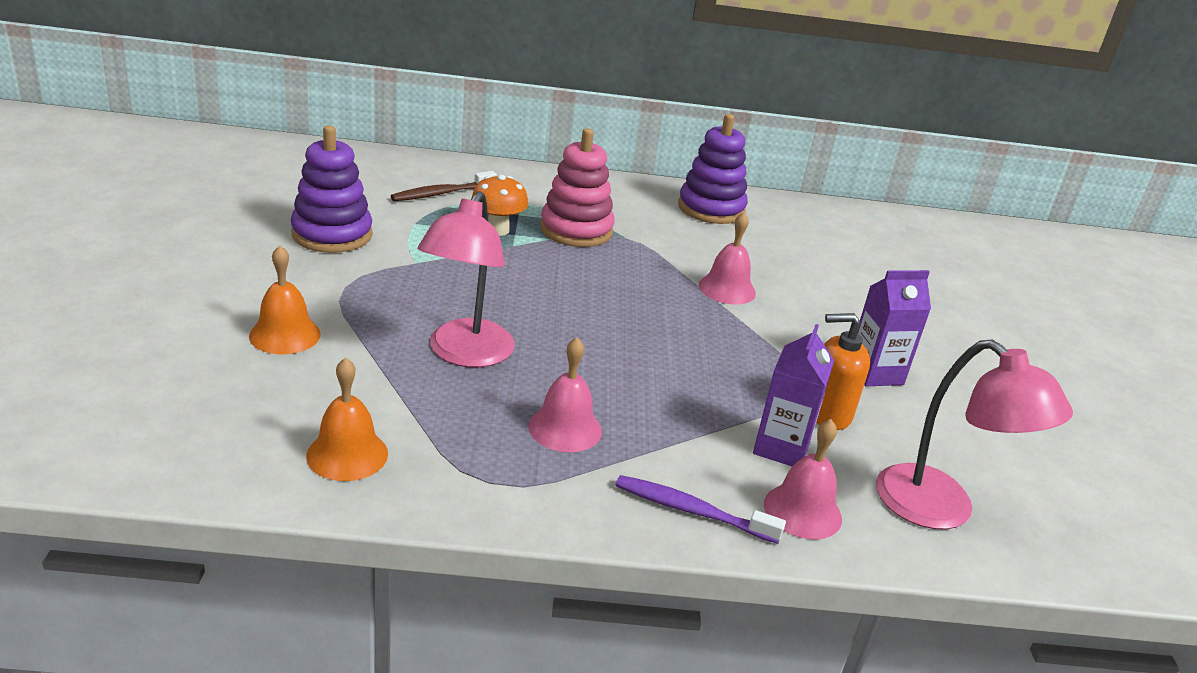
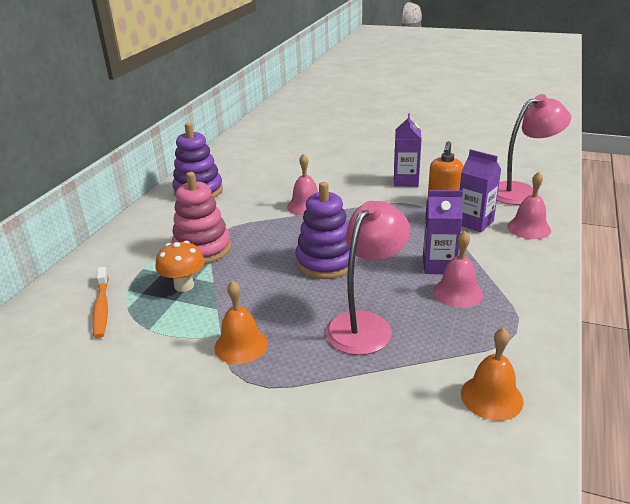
camera: 65 degrees left, 0 degrees up
(285, 335) = (319, 425): orange bell -> orange bell (241, 345)
(332, 234) = (145, 383): purple stacking toy -> purple stacking toy (326, 262)
(441, 193) = (102, 308): brown toothbrush -> orange toothbrush
(465, 354) = (366, 324): pink lamp -> pink lamp turned 90 degrees counterclockwise
(629, 410) = (439, 265): none -> purple carton
(691, 511) = (534, 261): purple toothbrush -> none

